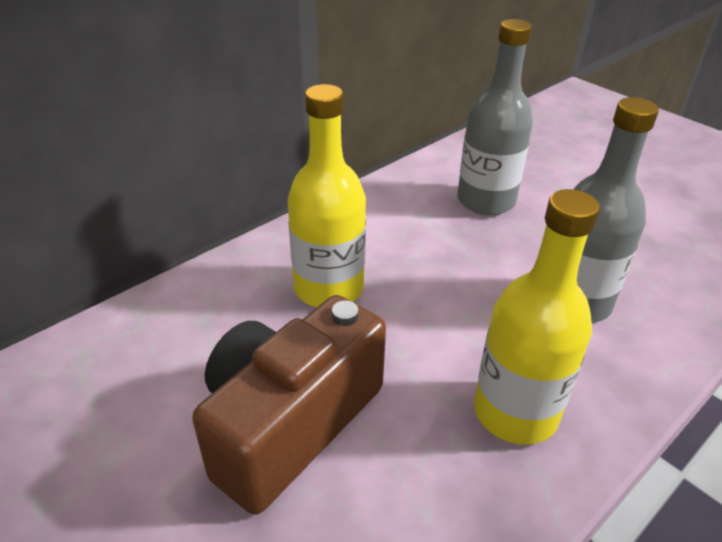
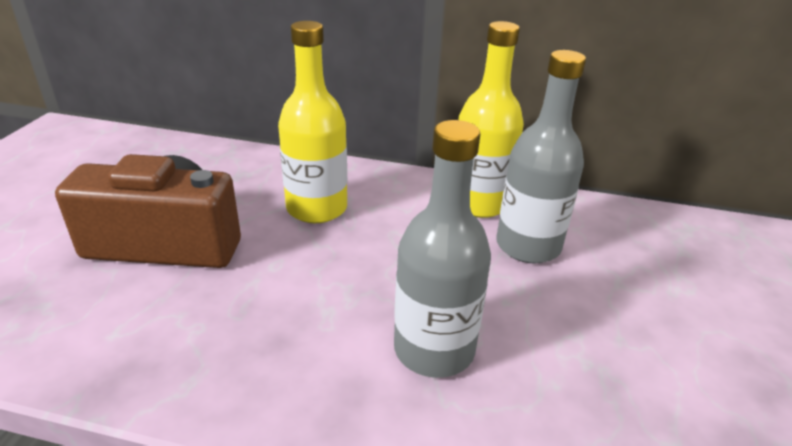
camera: 55 degrees right, 5 degrees down
(515, 412) = (248, 350): yellow bottle -> yellow bottle (479, 203)

